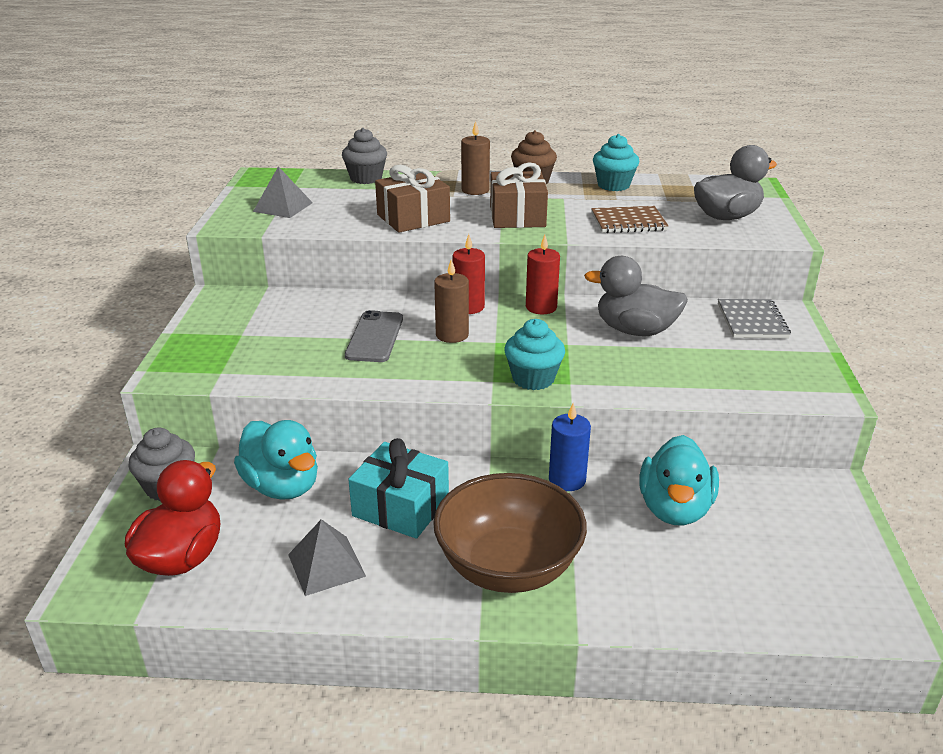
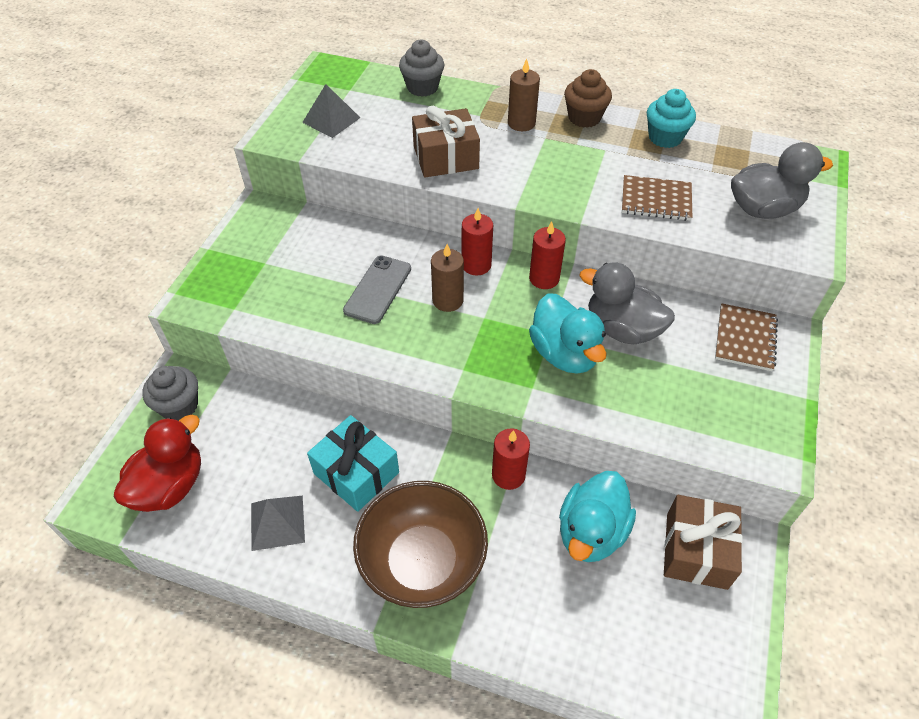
camera: 15 degrees right, 20 degrees up
(282, 486) = (268, 426): turquoise duck -> turquoise duck (564, 354)
(517, 216) = (547, 172): brown gift -> brown gift (696, 550)
(533, 379) = (500, 374): turquoise cupcake -> none
(567, 480) = (508, 475): blue candle -> red candle
(752, 321) = (745, 338): grey notebook -> brown notebook

